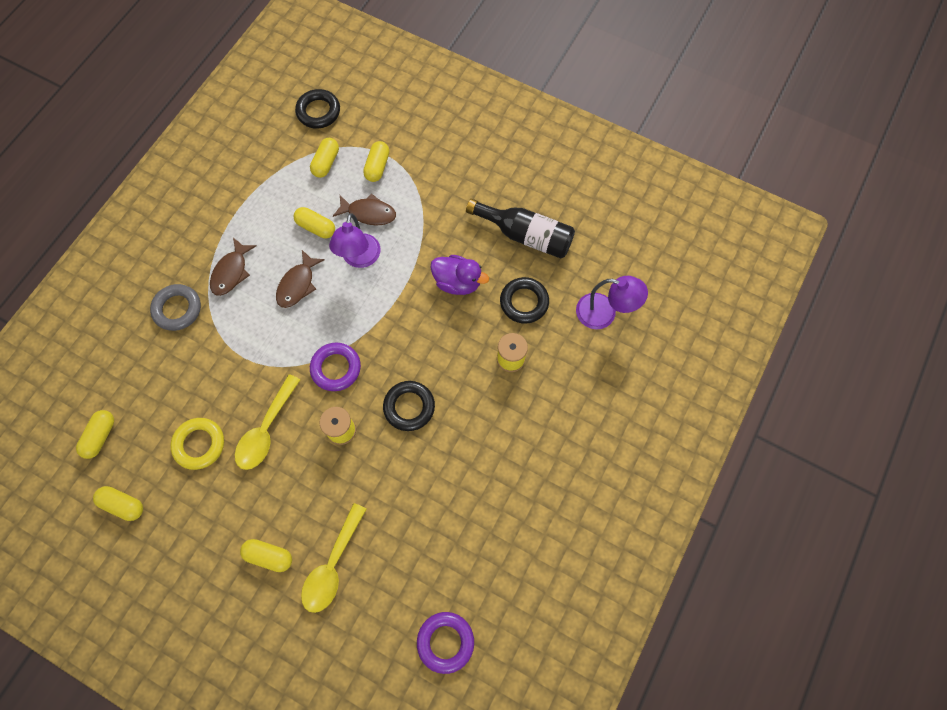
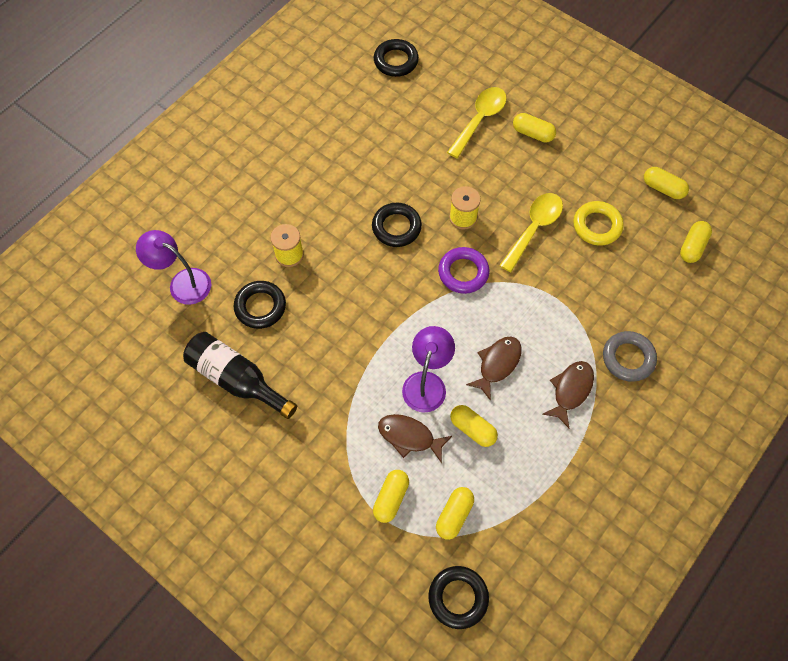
camera: 170 degrees left, 5 degrees down
(445, 642) = (396, 61): purple ring -> black ring
(457, 282) = (324, 339): purple duck -> none

